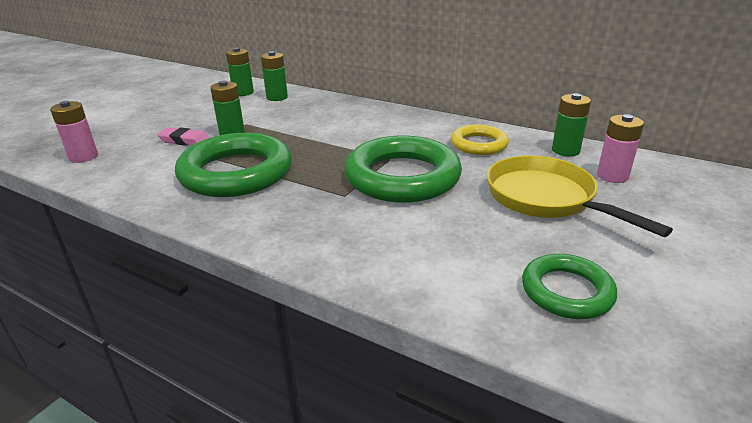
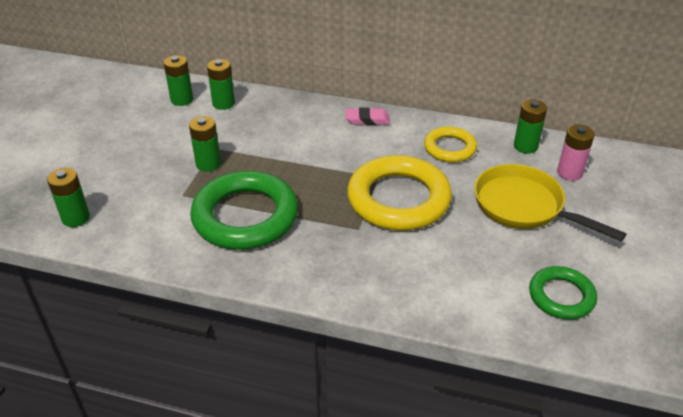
camera: 15 degrees left, 10 degrees up
(83, 157) = (76, 218): pink battery -> green battery
(184, 141) = (166, 181): pink eraser -> pink eraser (367, 119)
(402, 177) = (398, 199): green ring -> yellow ring

